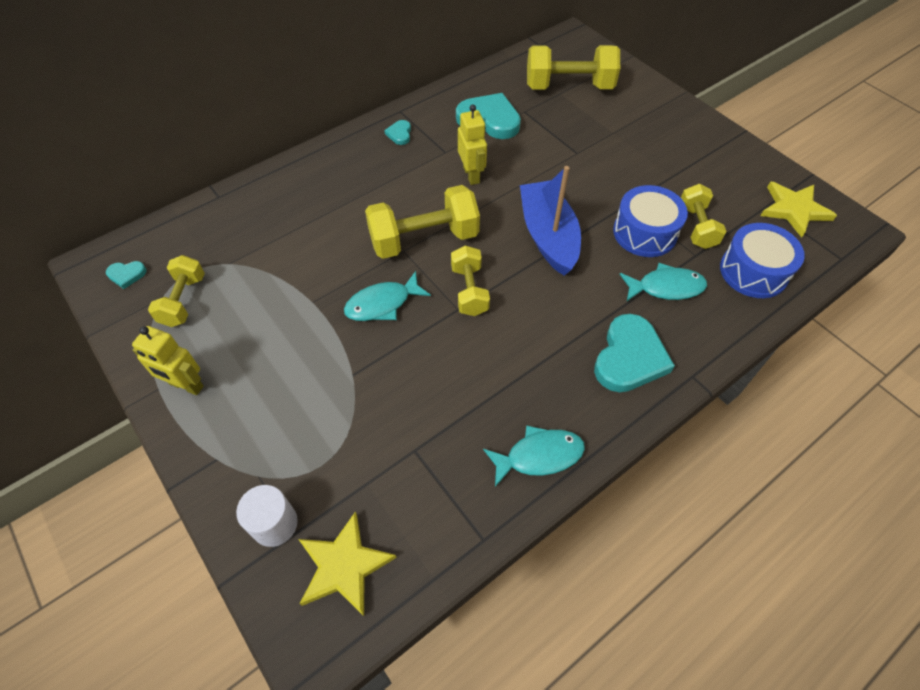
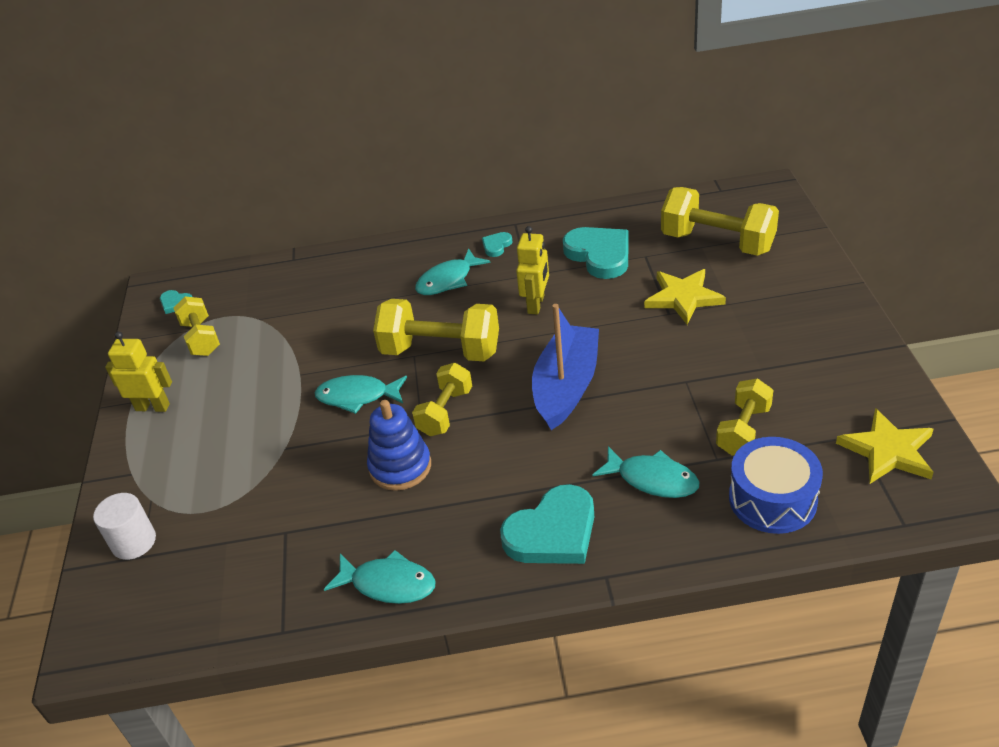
camera: 35 degrees right, 15 degrees down
(183, 301) = (201, 338): yellow dumbbell -> yellow dumbbell turned 60 degrees counterclockwise
(186, 385) = (153, 407): yellow robot -> yellow robot turned 135 degrees clockwise
(344, 566) = (158, 598): yellow star -> yellow star (683, 298)
(381, 175) = (448, 280): none -> turquoise fish
(469, 352) = (400, 467): none -> blue stacking toy
(645, 232) = (676, 417): blue drum -> none

